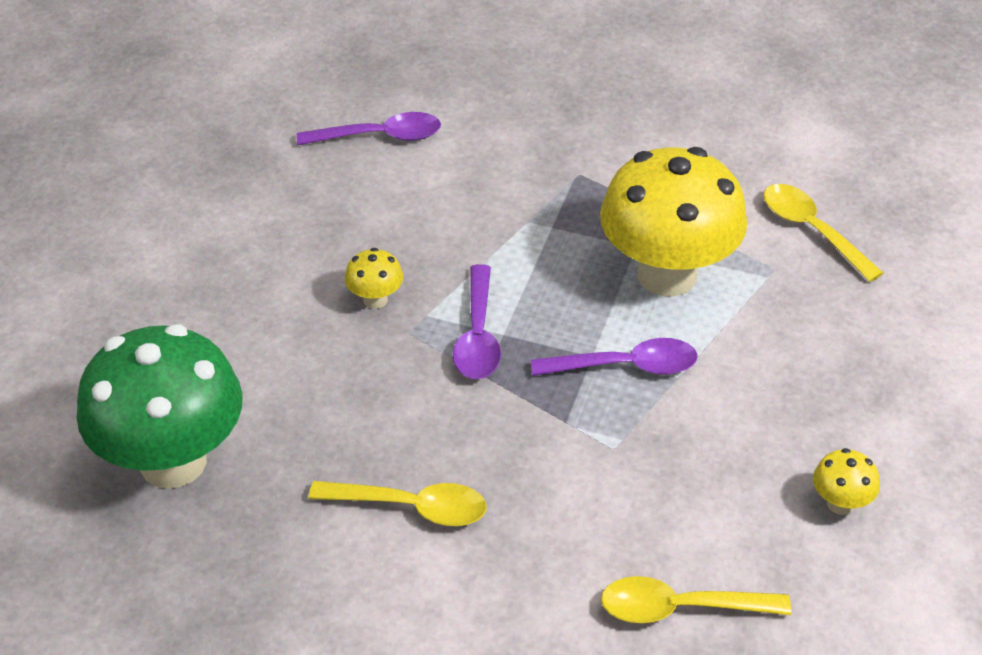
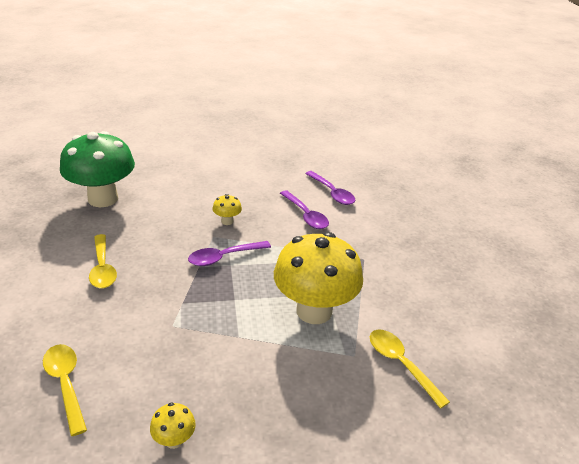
camera: 60 degrees right, 10 degrees down
(625, 366) = (234, 314): purple spoon -> purple spoon (306, 215)
(812, 230) = (401, 364): yellow spoon -> yellow spoon turned 60 degrees counterclockwise

